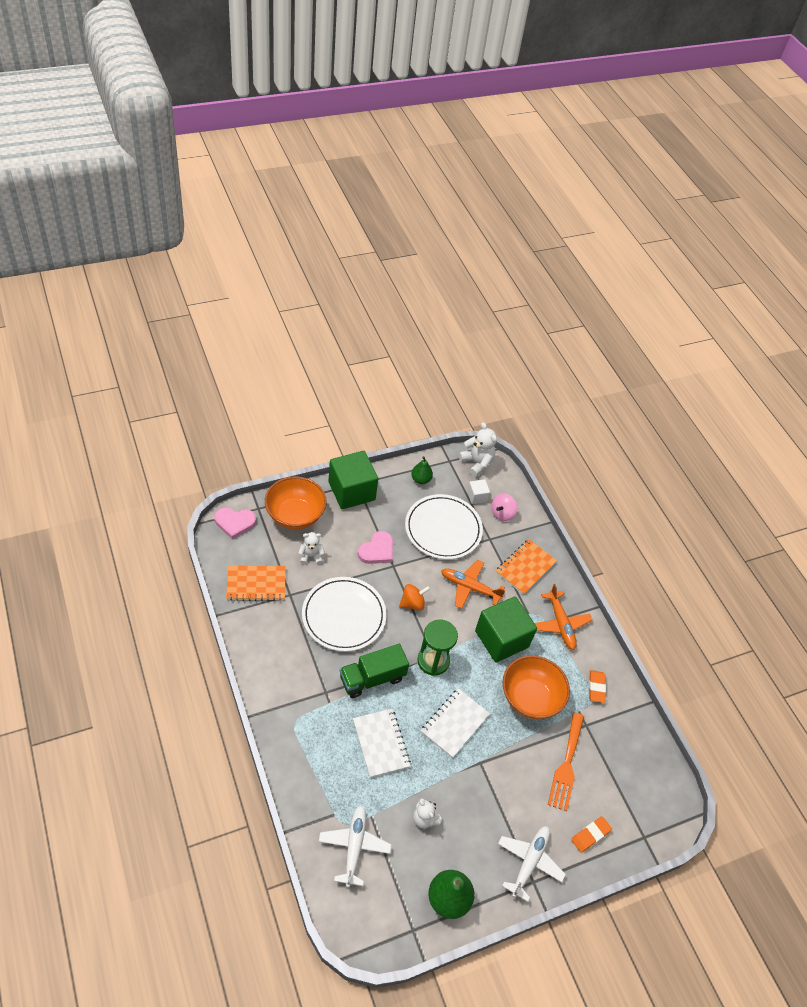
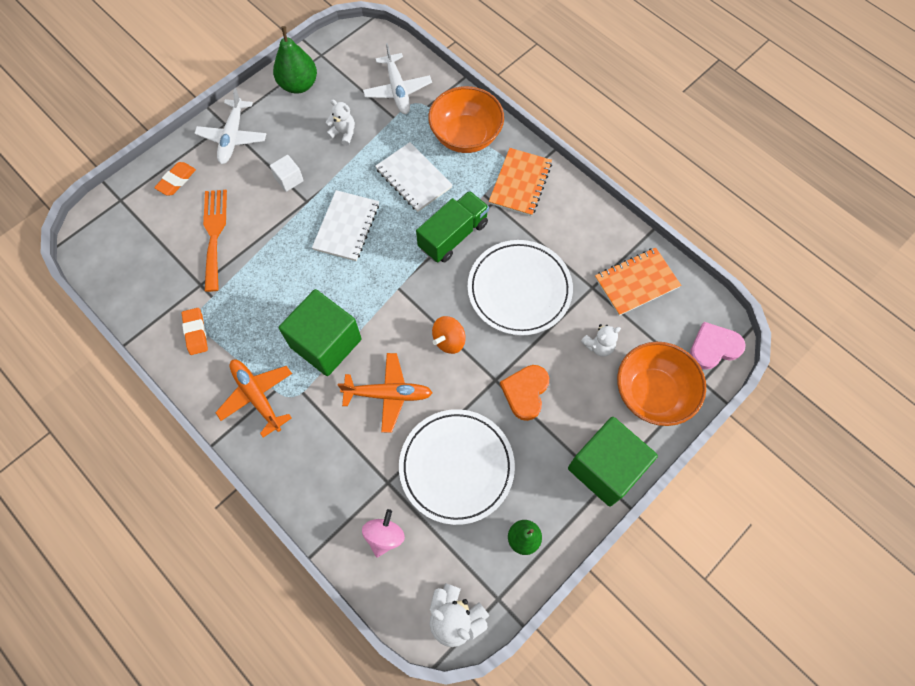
camera: 165 degrees right, 15 degrees up
(377, 550) = (525, 392): pink heart -> orange heart
(433, 661) = (396, 282): green hourglass -> none
(477, 496) = (431, 549): white cube -> white cube (289, 179)
(525, 567) = (324, 459): orange notebook -> orange notebook (520, 183)
(530, 698) = (272, 288): orange bowl -> orange bowl (465, 136)

